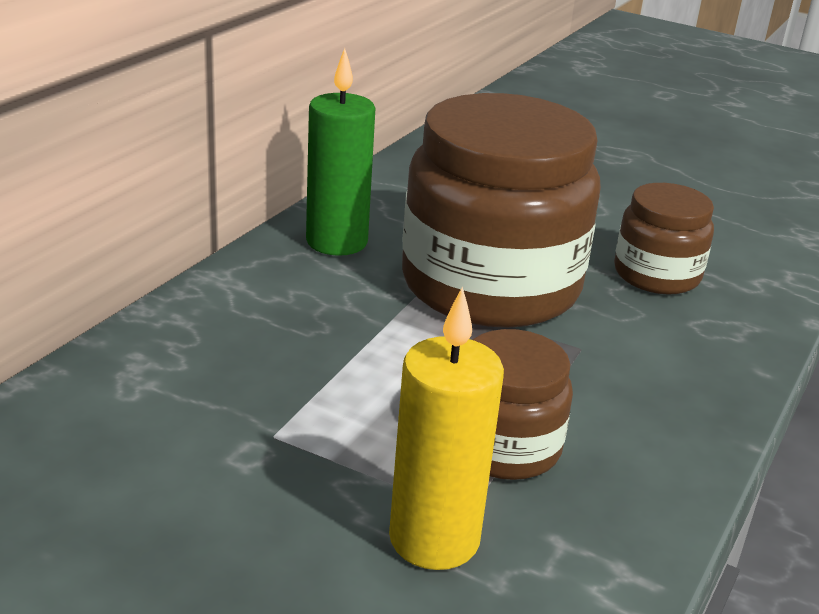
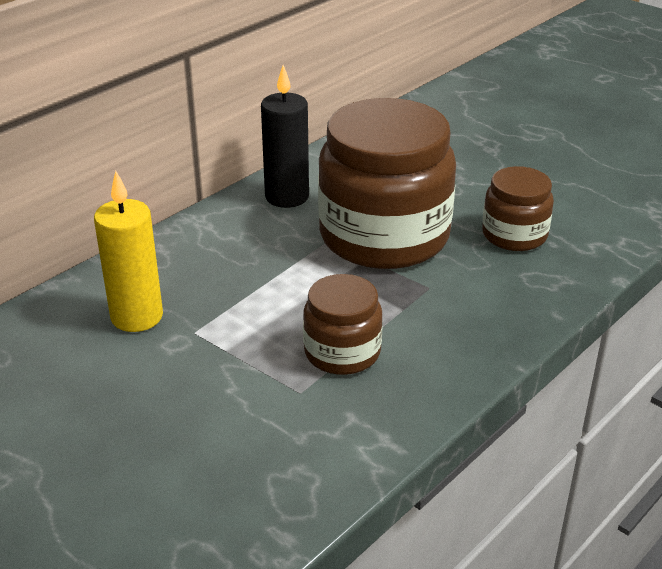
camera: 15 degrees right, 5 degrees up
(337, 242) = (287, 197): green candle -> black candle
(434, 539) = (270, 407): yellow candle -> yellow candle (137, 317)

